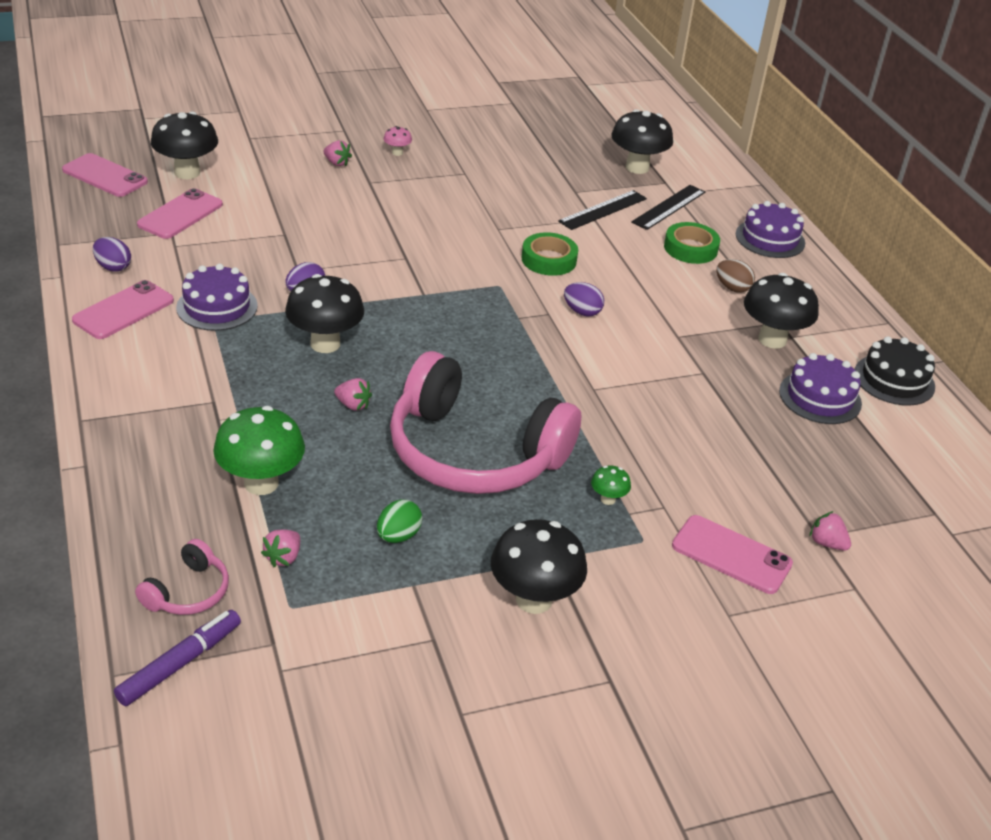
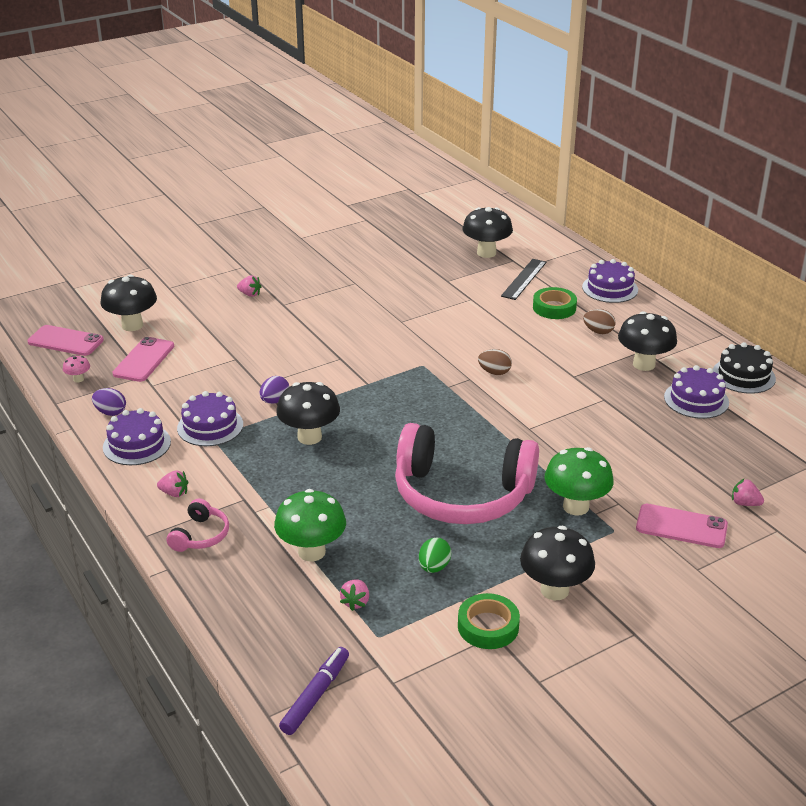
camera: 10 degrees left, 5 degrees down
(123, 310) = (137, 444): pink phone -> purple cake
(188, 592) = (296, 643): pink headphones -> pink headphones (200, 535)
(353, 405) = (353, 479): pink strawberry -> pink strawberry (174, 493)
(397, 153) = (294, 277): pink mushroom -> pink mushroom (78, 379)
(549, 260) = (451, 338): green tape -> green tape (488, 626)
(582, 312) = (494, 372): purple egg -> brown egg
(603, 210) = (475, 291): black ruler -> none
(608, 499) = (576, 507): green mushroom -> green mushroom, size x2.18

